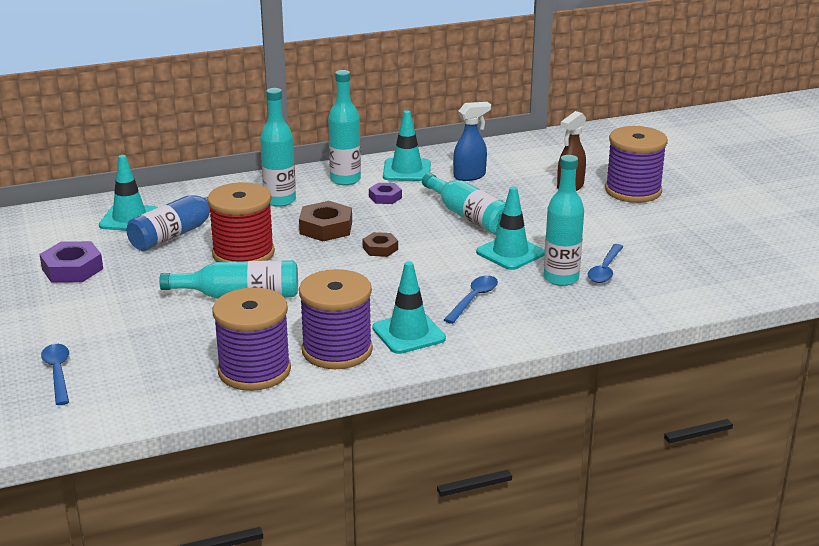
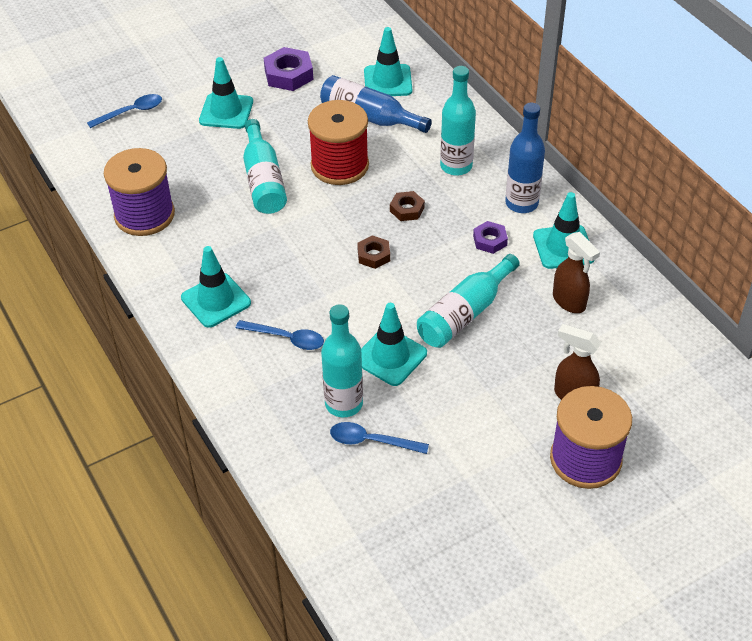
camera: 80 degrees right, 20 degrees up
(107, 310) = (226, 111): none -> turquoise traffic cone
(326, 228) = (407, 209): brown nut -> brown nut, size x0.60
(337, 350) = (181, 258): purple spool -> none
(345, 179) = (521, 203): turquoise bottle -> blue bottle
(470, 176) = (569, 302): blue spray bottle -> brown spray bottle

